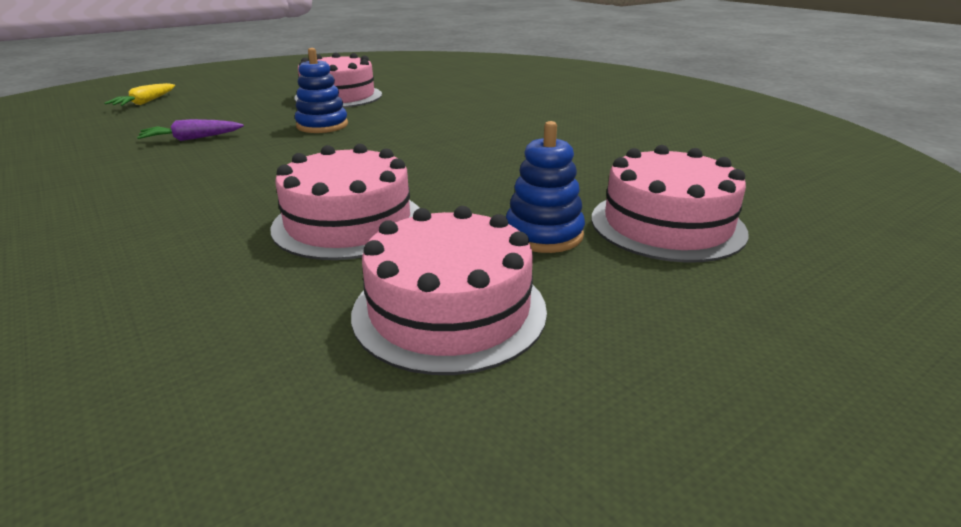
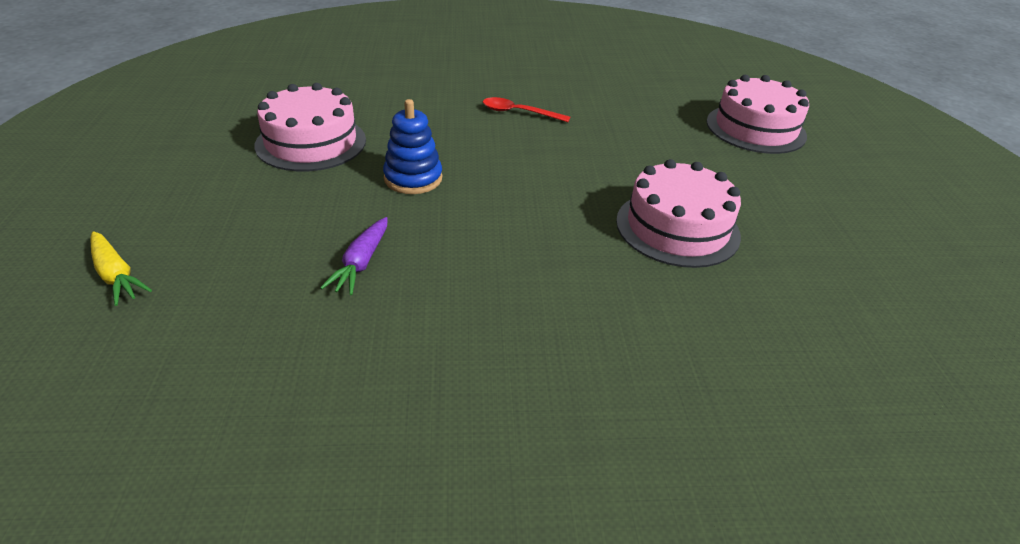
camera: 60 degrees left, 10 degrees up
(449, 310) = (825, 229): pink cake -> none
(484, 128) = (519, 113): none -> red spoon
(543, 234) = (745, 167): blue stacking toy -> none

